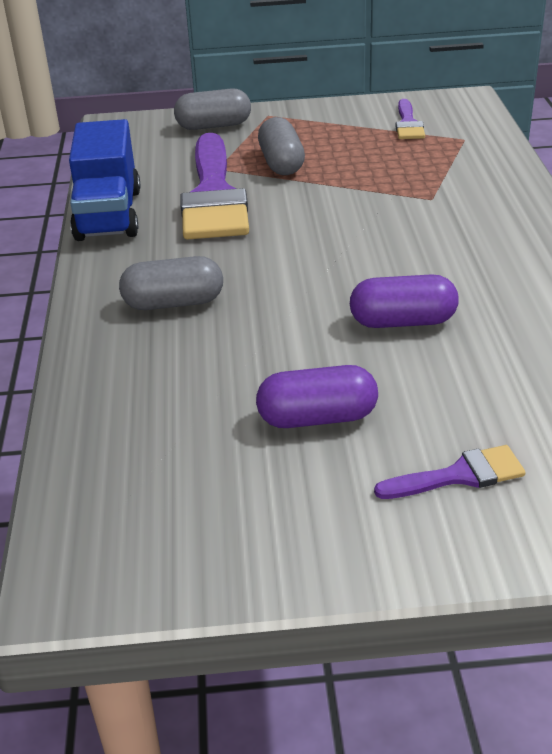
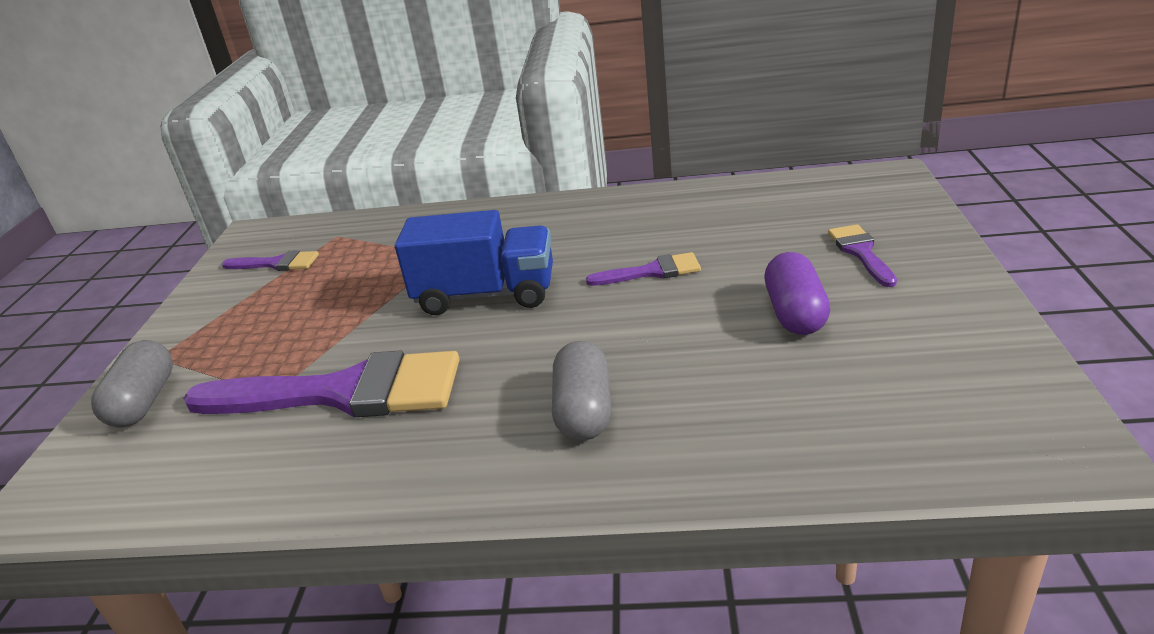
camera: 80 degrees left, 5 degrees down
(109, 214) = (334, 488): blue truck -> blue truck (486, 295)
(281, 163) = (299, 343): grey capsule -> none
(403, 321) = (652, 272): purple capsule -> purple brush

